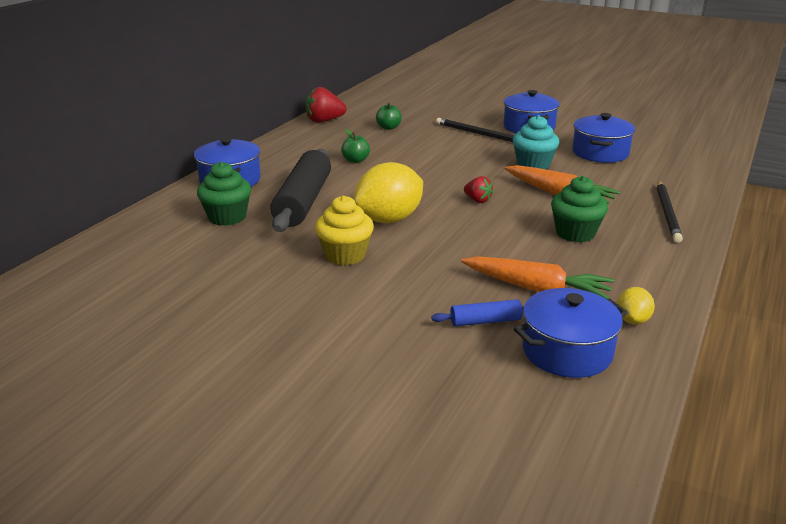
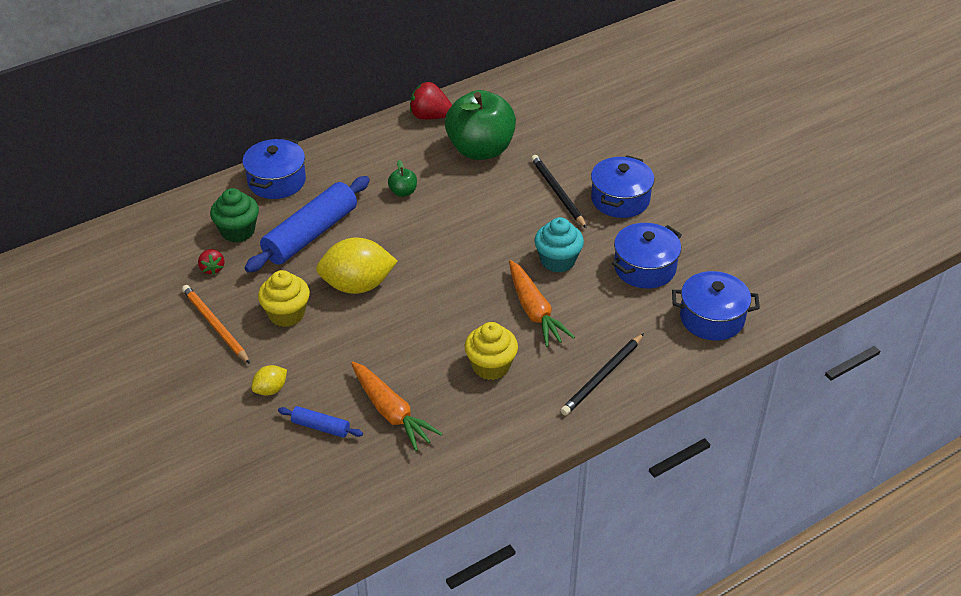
camera: 30 degrees right, 15 degrees up
(279, 284) = (215, 325): none -> orange pencil
(303, 201) = (310, 234): black rolling pin -> blue rolling pin
(388, 127) = (480, 150): green apple -> green apple, size x2.49
(477, 200) = (454, 290): red strawberry -> red strawberry (212, 268)
(567, 351) = (346, 480): blue pot -> blue pot (712, 318)
(575, 233) = (491, 366): green cupcake -> yellow cupcake
(632, 320) = (426, 475): yellow lemon -> yellow lemon (270, 389)

